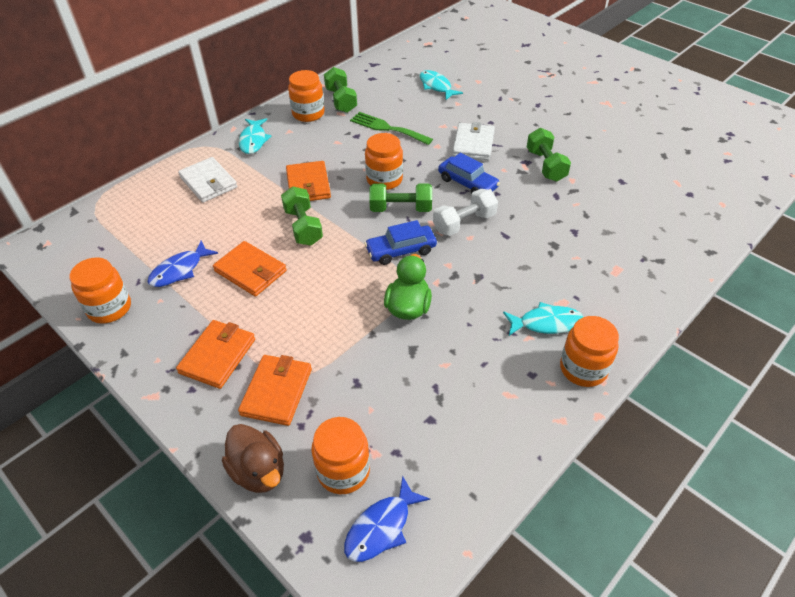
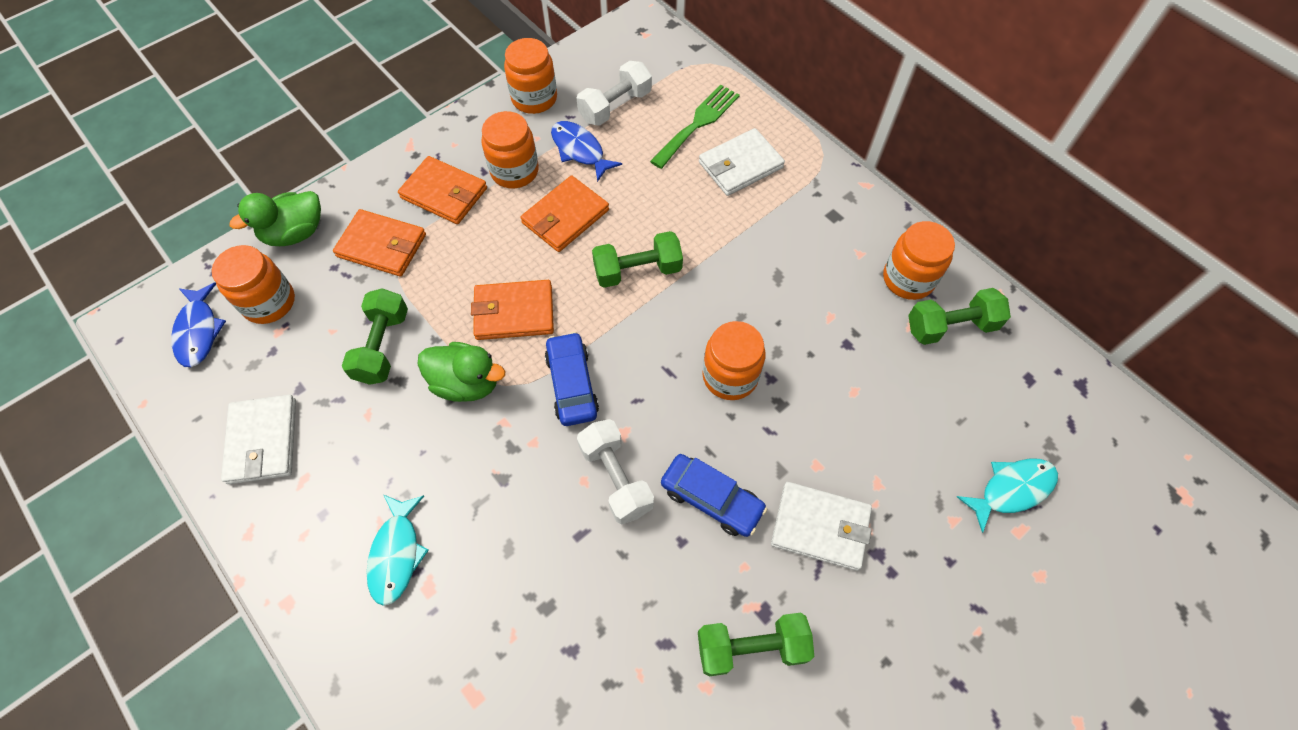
camera: 95 degrees right, 15 degrees up
(132, 254) = (615, 106): none -> white dumbbell
(253, 140) = (835, 210): turquoise fish -> none
(259, 471) = (295, 233): brown duck -> green duck
(308, 185) = (726, 277): orange wallet -> orange wallet (514, 312)
(381, 527) = (198, 331): blue fish -> blue fish turned 150 degrees counterclockwise
(387, 128) = (868, 391): green fork -> green fork (698, 123)
(401, 209) = (659, 392): green dumbbell -> green dumbbell (382, 346)
(467, 183) = (711, 499): blue car -> blue car turned 105 degrees counterclockwise
(483, 433) = (263, 441): none -> white wallet
(583, 369) = (310, 583): orange jar -> orange jar (514, 171)

